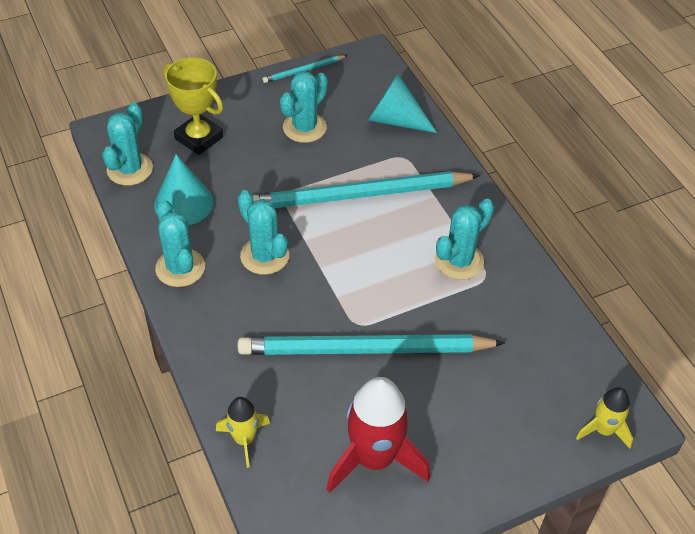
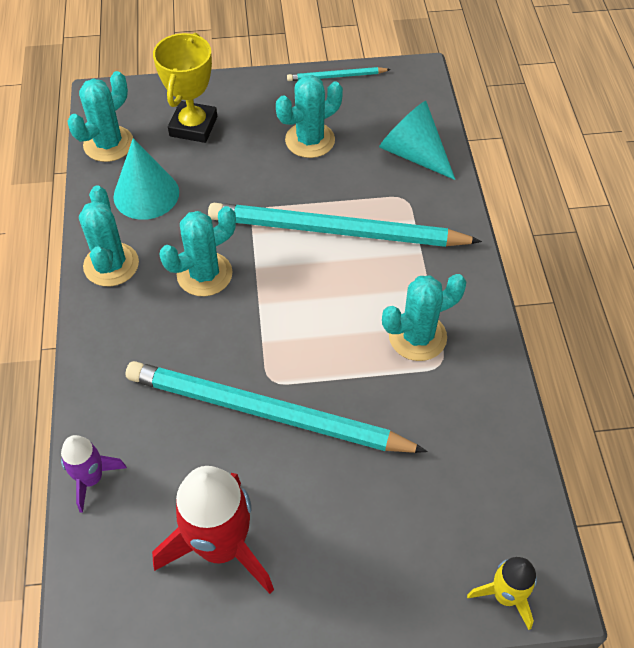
camera: 20 degrees right, 5 degrees up
(199, 138) = (193, 126): yellow trophy -> yellow trophy turned 45 degrees clockwise
(244, 439) = (91, 478): yellow rocket -> purple rocket
(264, 256) = (204, 274): turquoise cactus -> turquoise cactus turned 75 degrees clockwise

